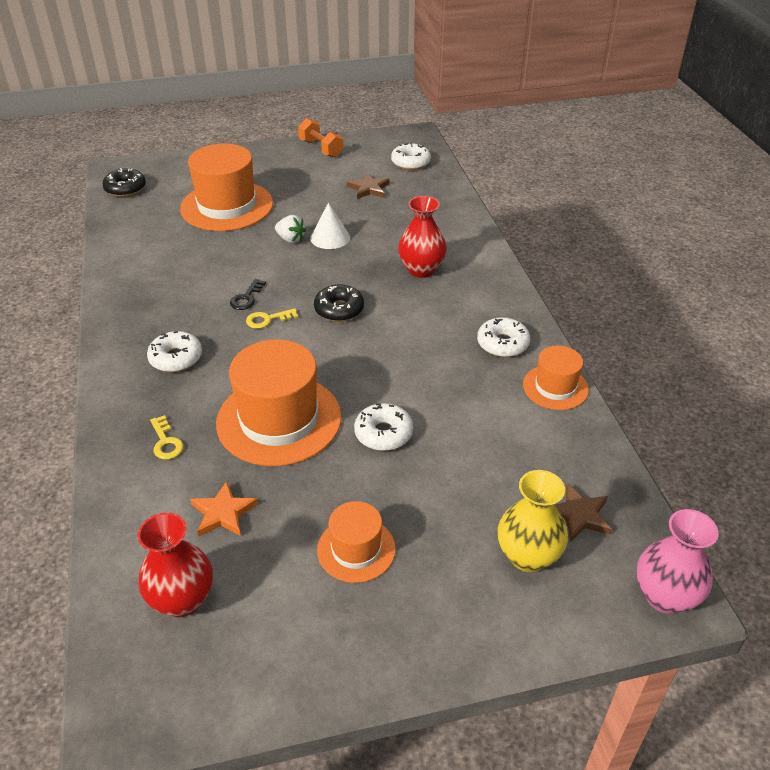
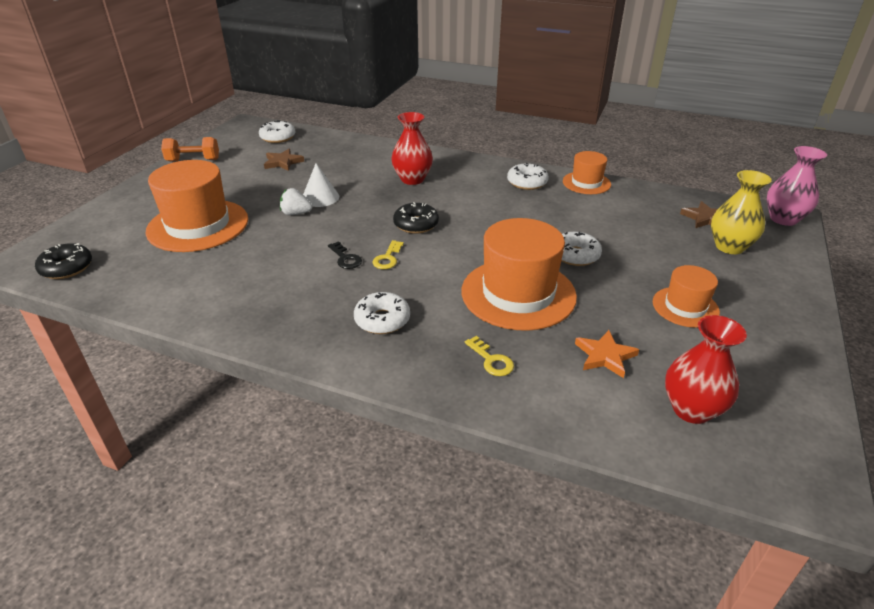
camera: 55 degrees left, 5 degrees down
(166, 442) = (491, 360): yellow key -> yellow key turned 45 degrees clockwise
(290, 239) = (296, 213): white strawberry -> white strawberry turned 150 degrees counterclockwise

